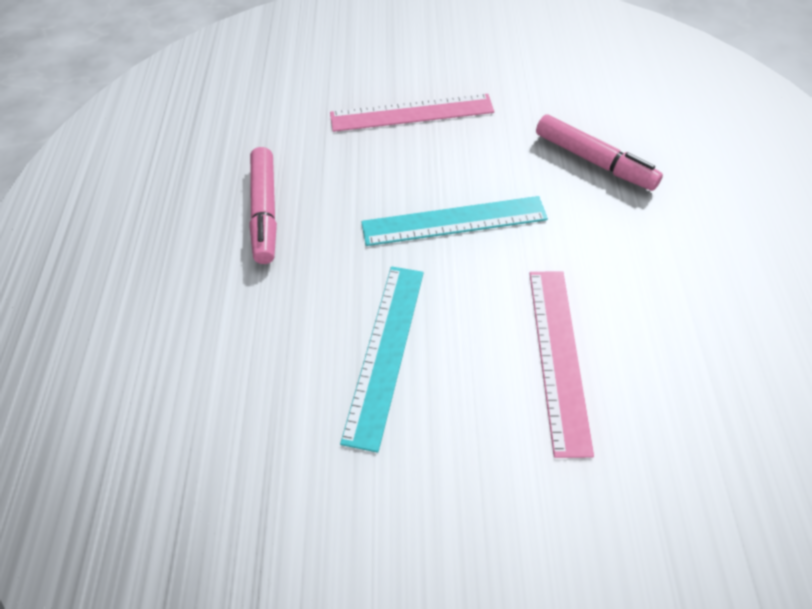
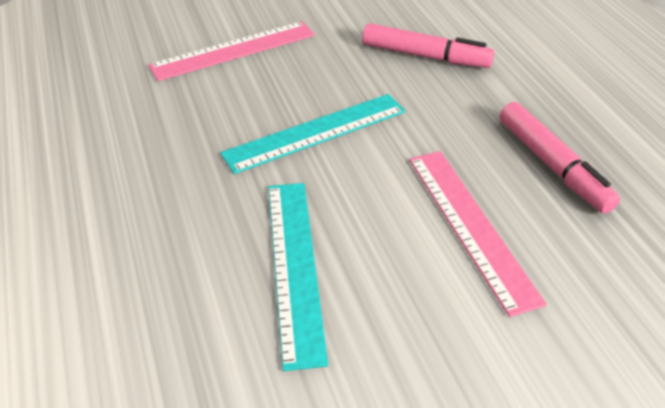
camera: 20 degrees left, 10 degrees down
(265, 212) = (110, 167): pink marker -> pink marker (552, 165)

